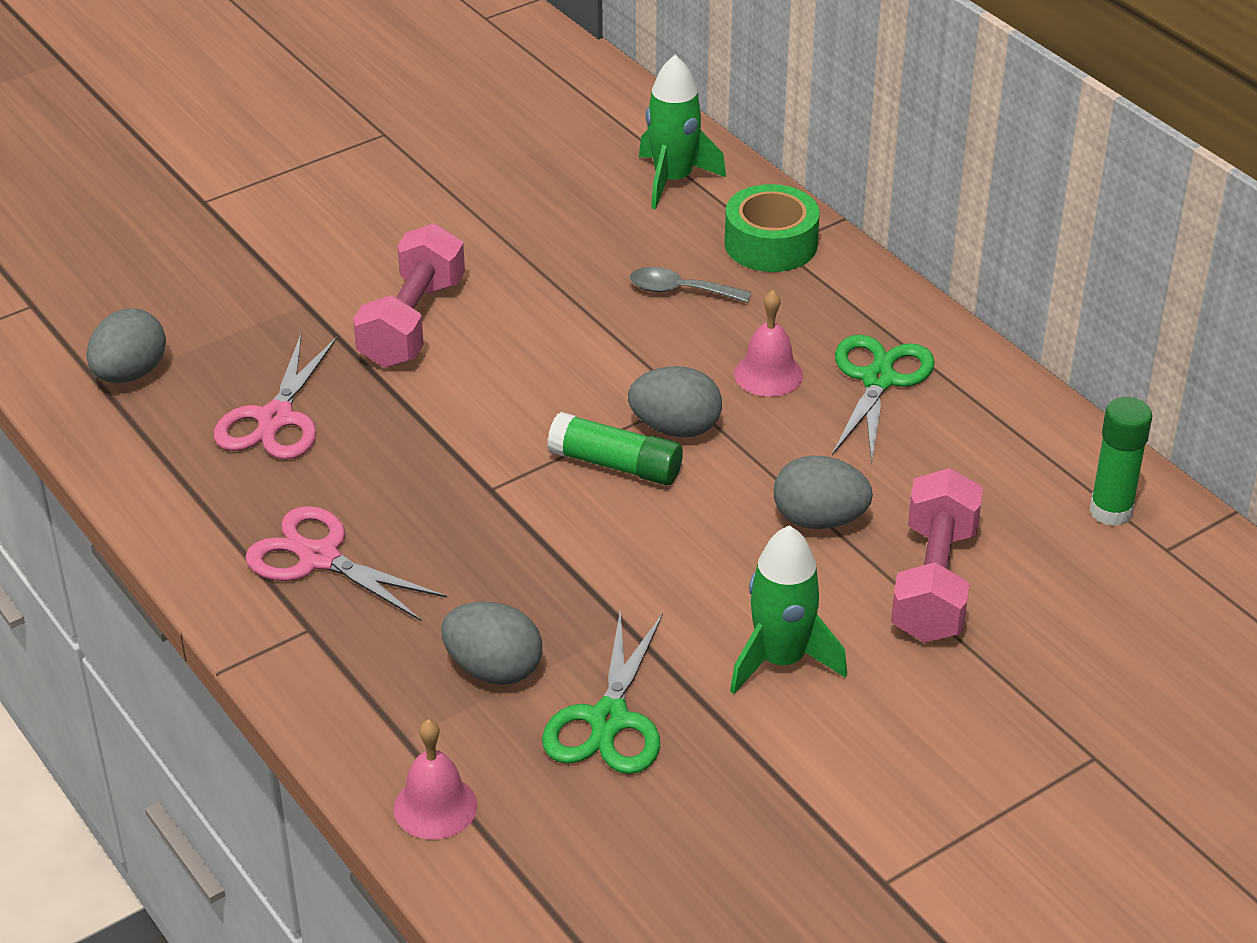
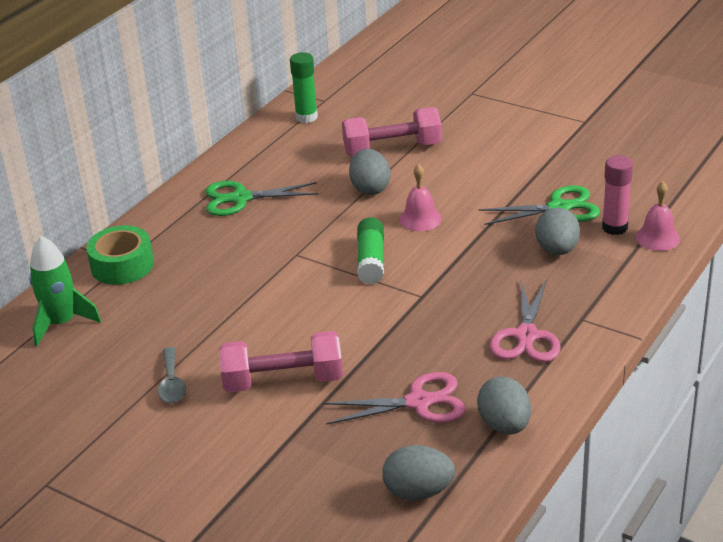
camera: 110 degrees left, 5 degrees down
(503, 765) = (614, 227): none -> pink glue stick
(675, 428) = (325, 250): grey egg -> grey egg (504, 425)
(680, 291) = (190, 285): grey spoon -> grey spoon (172, 383)
(768, 374) = (257, 233): pink bell -> pink bell (420, 219)
(781, 660) = (478, 174): green rocket -> none

